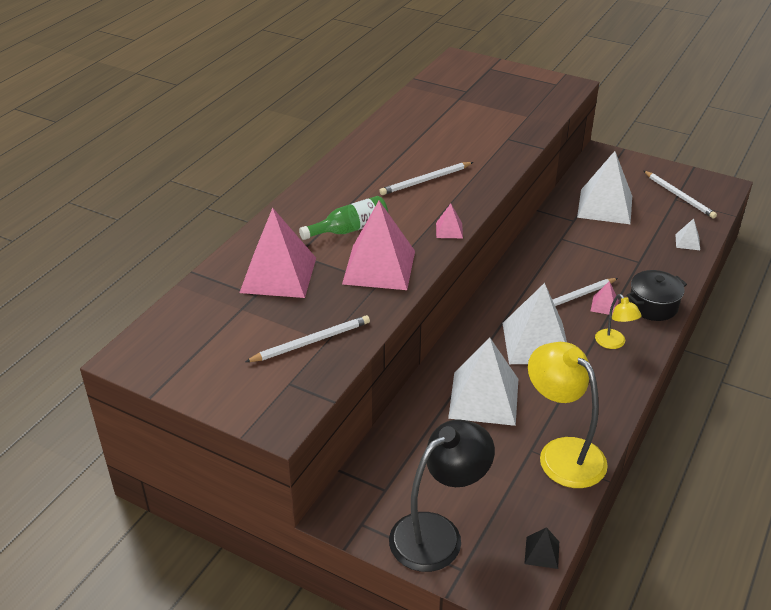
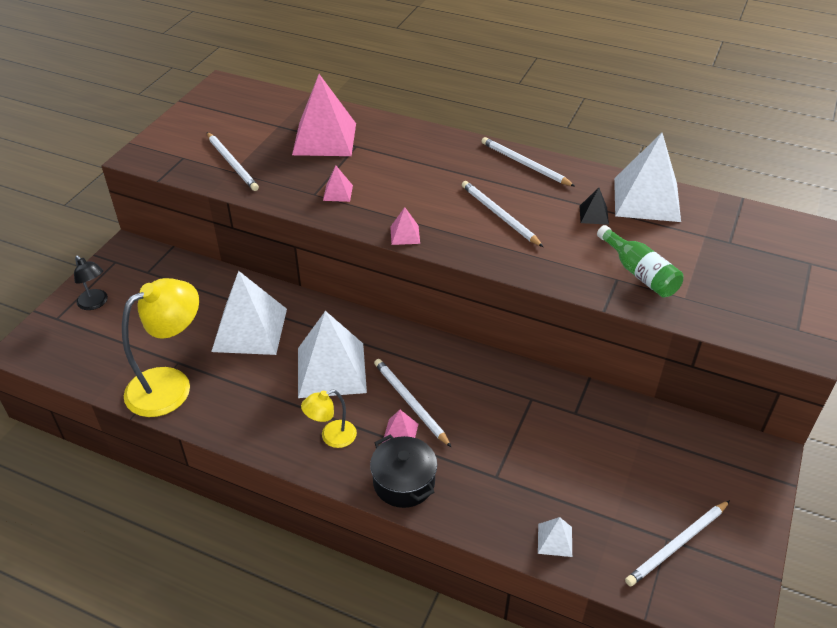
camera: 85 degrees right, 5 degrees up
(349, 229) = (399, 171): green bottle -> green bottle (639, 273)
(352, 162) = (525, 164): none -> white pencil
(379, 267) = (338, 193): pink pyramid -> pink pyramid, size x0.43
(437, 533) = (95, 303): black lamp -> black lamp, size x0.51
(542, 552) = (60, 366): black pyramid -> black pyramid (594, 215)
(605, 206) = (620, 449): white pyramid -> white pyramid (646, 199)

